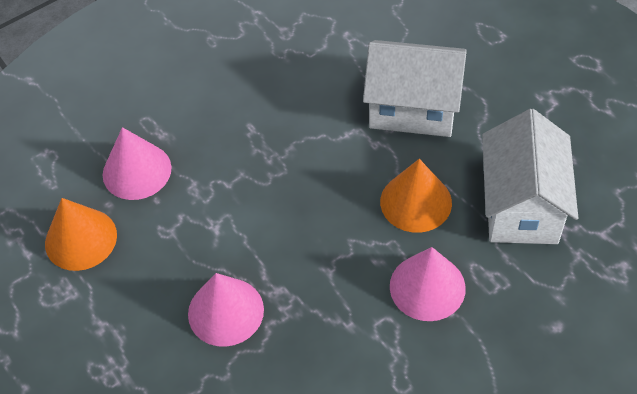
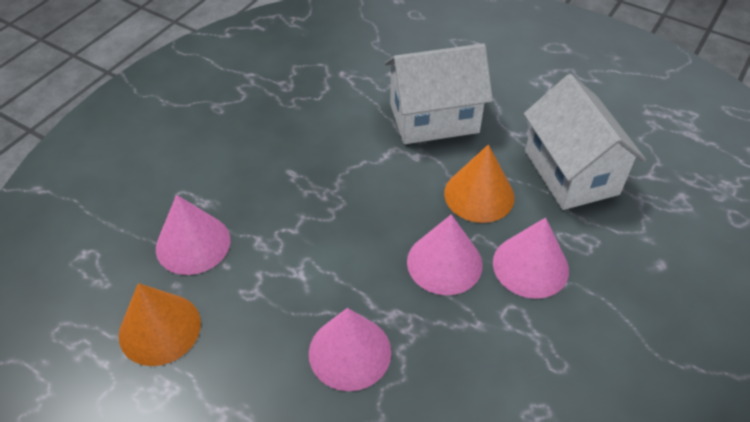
camera: 25 degrees left, 5 degrees down
(348, 258) = (444, 263): none -> pink cone

